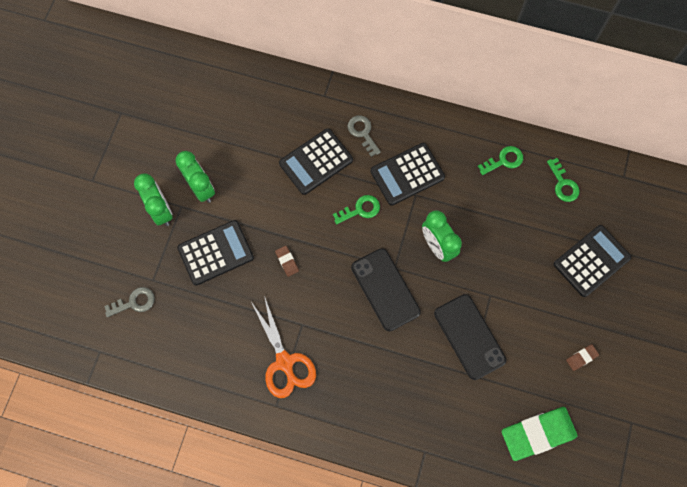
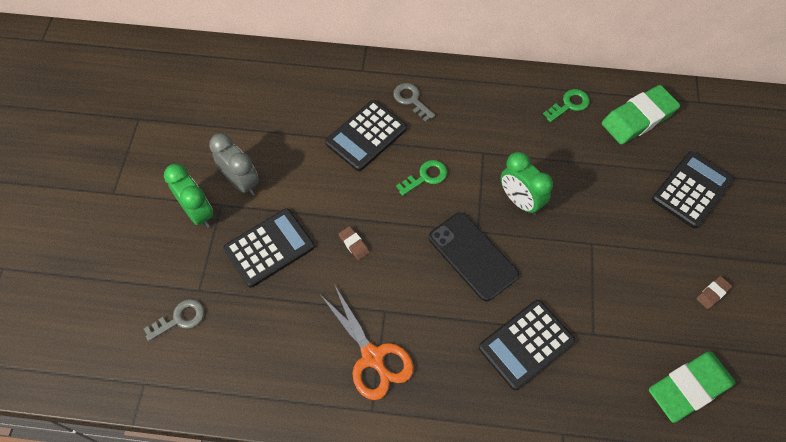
camera: 10 degrees left, 10 degrees down
(201, 188) = (241, 182): green clock -> grey clock
(407, 174) = (469, 133): black calculator -> black calculator (526, 344)
(469, 336) = (580, 292): black phone -> none
(563, 184) = (638, 118): green key -> green eraser

